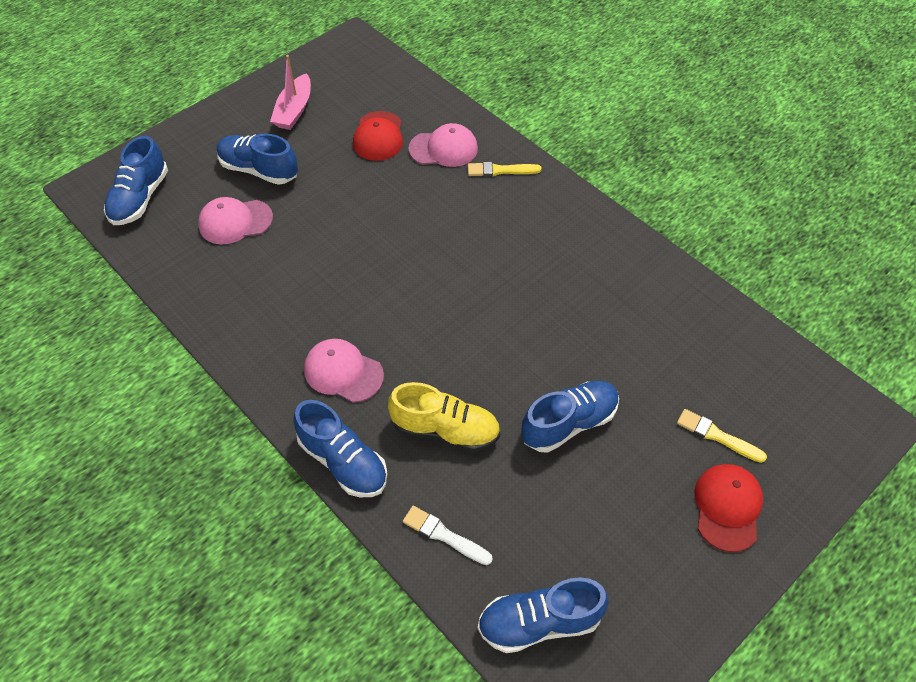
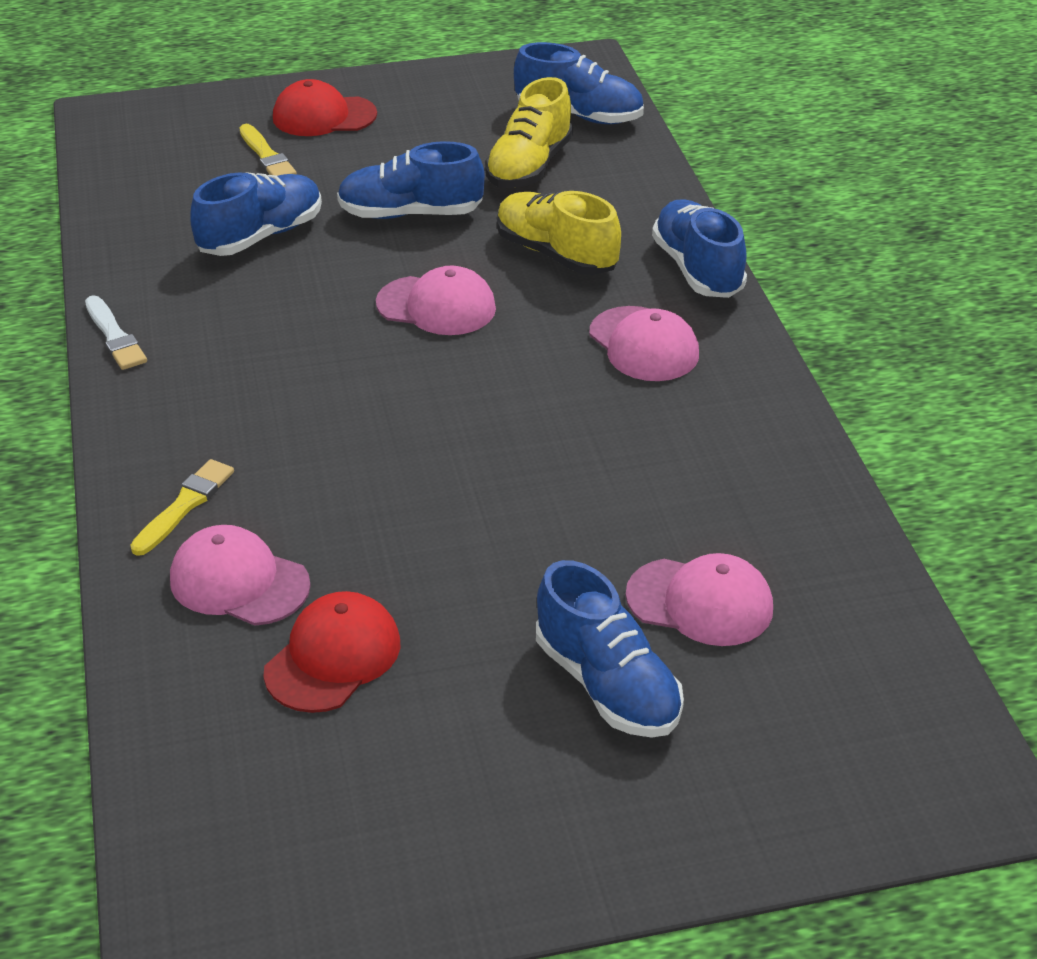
camera: 150 degrees left, 15 degrees down
(140, 198) = (869, 723): blue shoe -> blue shoe (261, 236)
(294, 110) = (457, 795): pink boat -> none
(444, 535) = (625, 186): white brush -> white brush (115, 337)
(485, 346) = (436, 306): none -> pink cap
(500, 170) = (185, 505): yellow brush -> yellow brush turned 90 degrees counterclockwise
(529, 523) = (529, 167): none -> yellow shoe
(727, 507) = (324, 116): red cap -> red cap turned 45 degrees clockwise

